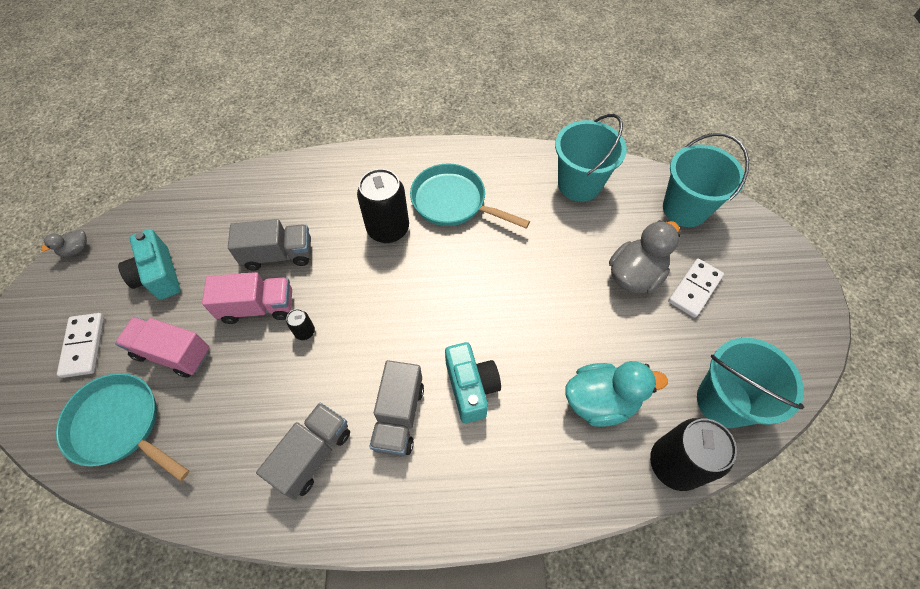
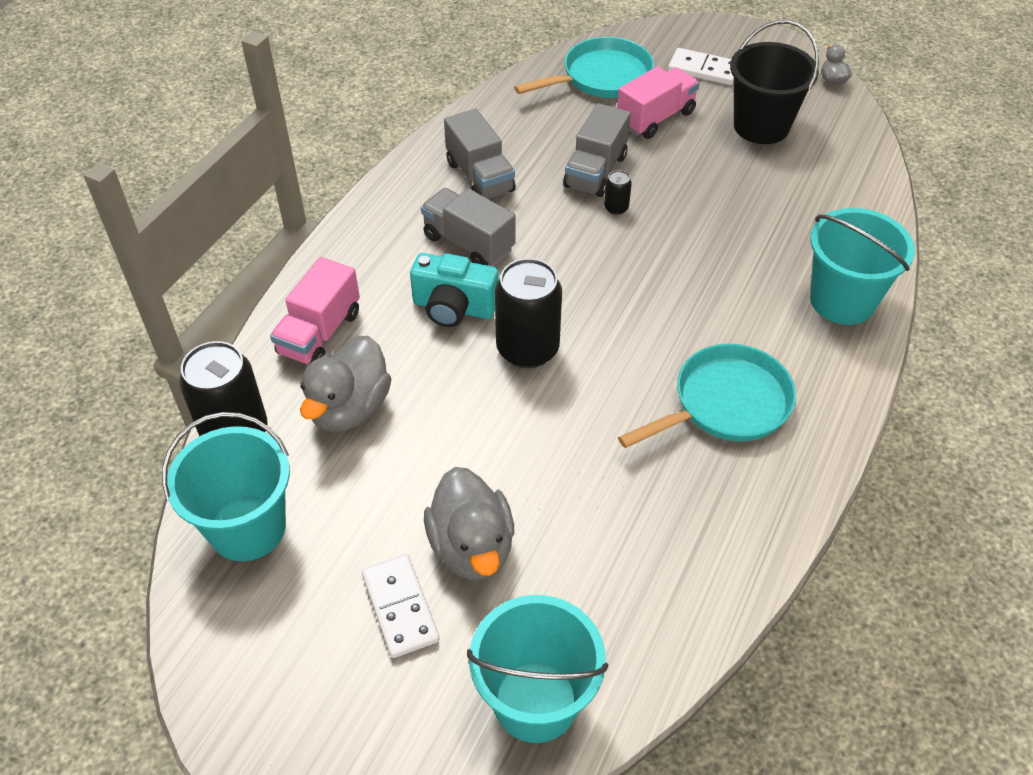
camera: 120 degrees right, 10 degrees down
(158, 275) = (761, 126): turquoise camera -> black bucket
(258, 307) = (672, 183): pink truck -> pink truck (319, 333)
(278, 255) = (735, 216): grey truck -> grey truck (595, 171)
(388, 229) = (717, 320): black can -> black can (527, 349)
(579, 184) = (672, 577): turquoise bucket -> turquoise bucket (842, 300)
(600, 401) = (349, 408): turquoise duck -> grey duck

